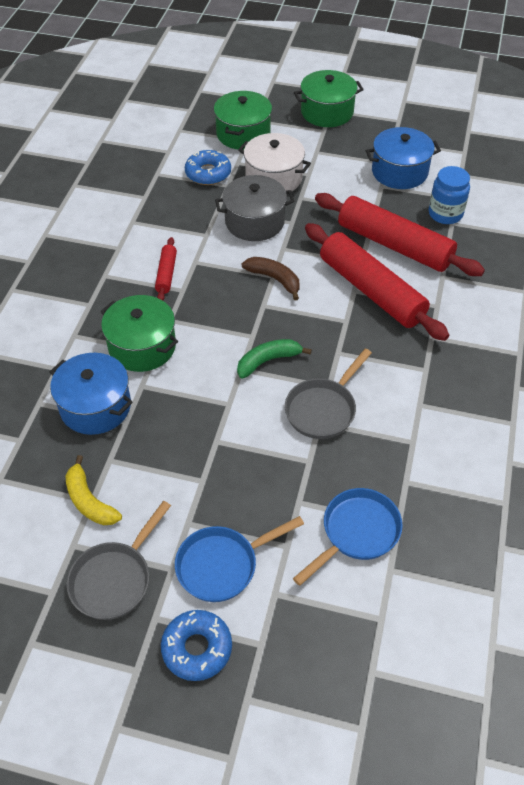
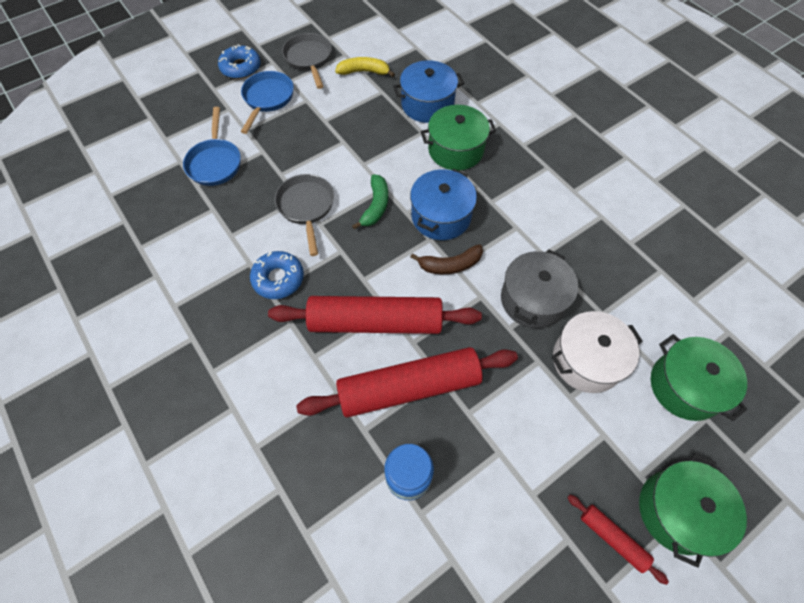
camera: 130 degrees right, 10 degrees up
(166, 274) = (518, 202): red rolling pin -> red rolling pin (612, 538)
(208, 173) = (633, 310): blue donut -> blue donut (278, 279)
(399, 172) = (508, 493): blue pot -> blue pot (441, 216)

